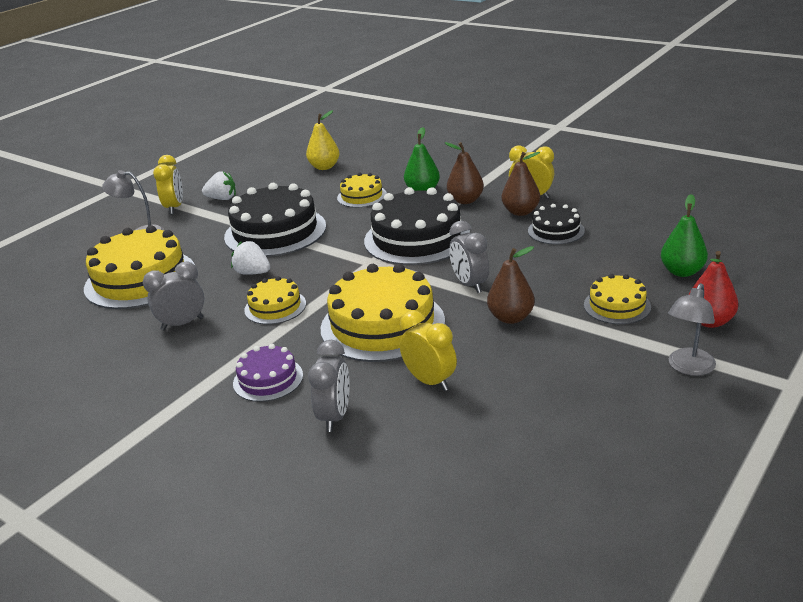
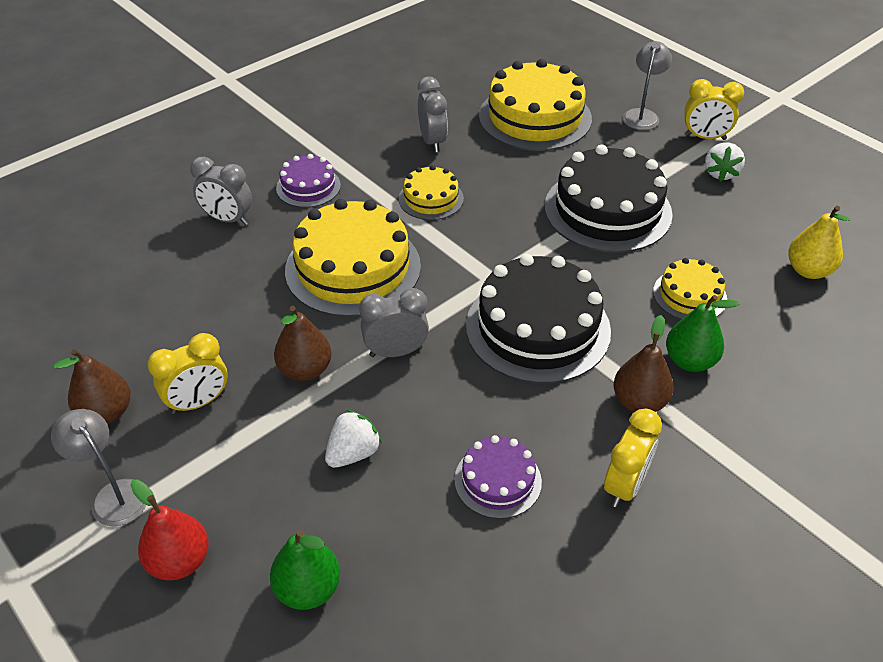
camera: 100 degrees right, 15 degrees up
(253, 273) = (511, 188): white strawberry -> white strawberry (353, 453)
(430, 381) = (236, 284): yellow clock -> yellow clock (198, 402)
(520, 212) = (576, 457): brown pear -> brown pear (106, 413)
(556, 230) = (498, 480): black cake -> purple cake
(617, 306) = (270, 477): yellow cake -> none

